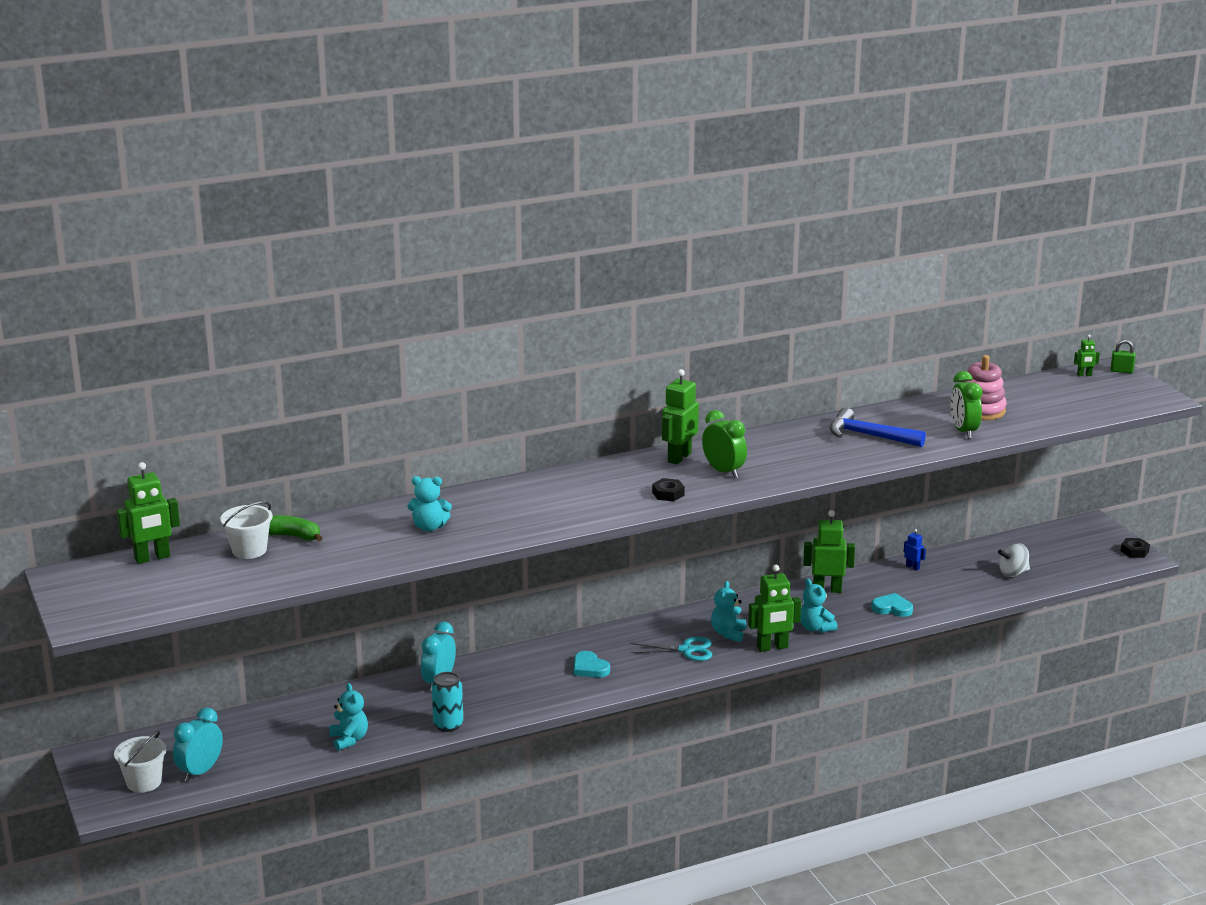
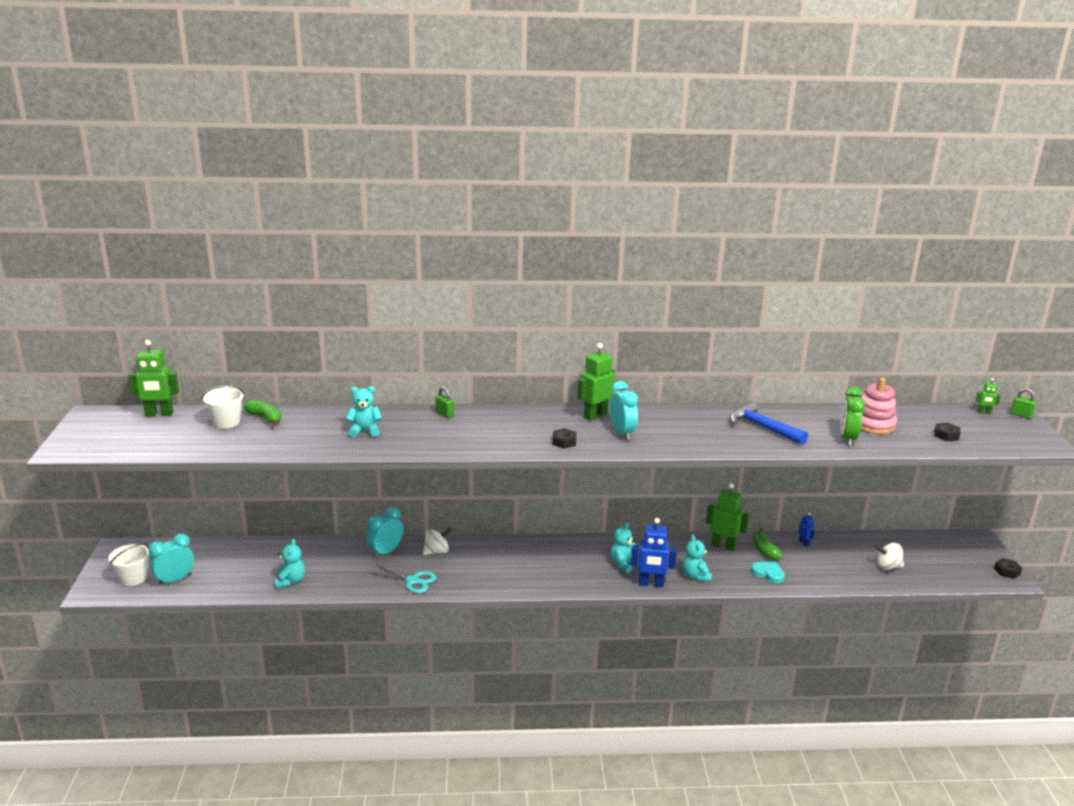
camera: 20 degrees right, 0 degrees up
(429, 527) = (364, 431): turquoise teddy bear -> turquoise teddy bear turned 150 degrees clockwise
(448, 725) = (366, 587): turquoise can -> none
(501, 668) = (437, 551): none -> white spinning top
(505, 489) = (444, 414): none -> green padlock
(589, 668) = (500, 567): turquoise heart -> none
(686, 650) = (582, 570): turquoise scissors -> turquoise scissors (413, 581)
(723, 471) = (622, 433): green clock -> turquoise clock
(772, 647) = (651, 584): green robot -> blue robot
(874, 584) = (764, 550): none -> green banana
(1059, 408) = (946, 435): none -> black nut

